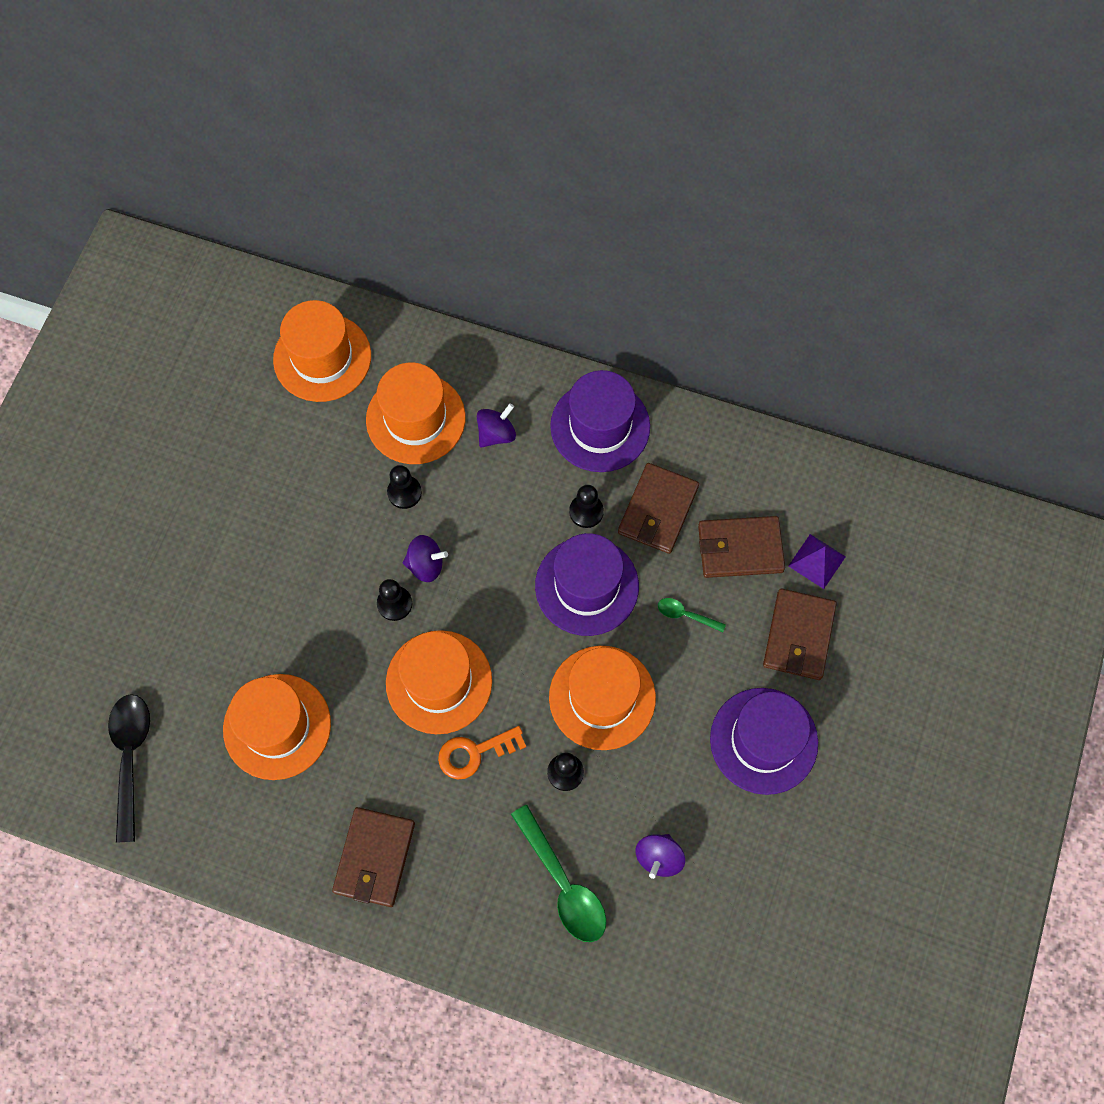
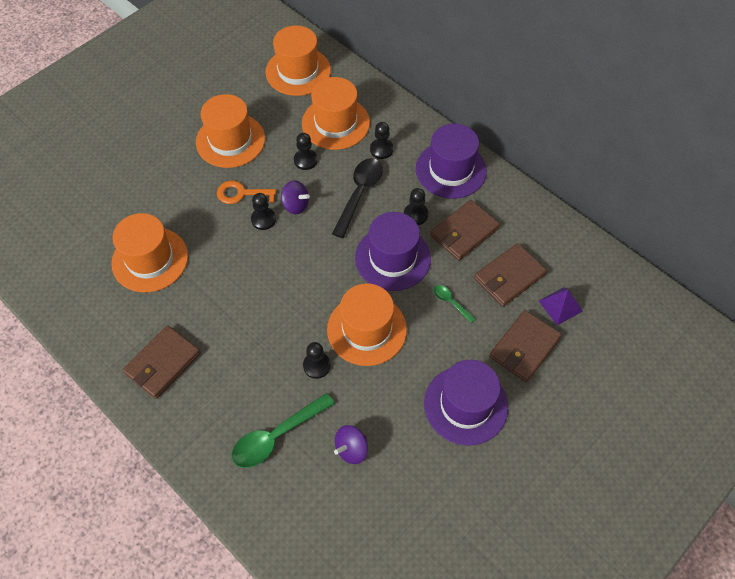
camera: 25 degrees right, 10 degrees down
(130, 757) = (53, 240): black spoon -> black spoon (359, 194)
(439, 682) = (265, 275): orange hat -> orange hat (230, 140)
(474, 753) = (263, 328): orange key -> orange key (241, 194)
(496, 434) = (381, 149): purple spinning top -> black pawn
(563, 883) = (276, 436): green spoon -> green spoon turned 60 degrees clockwise
(740, 548) = (509, 277): brown wallet -> brown wallet turned 60 degrees counterclockwise

